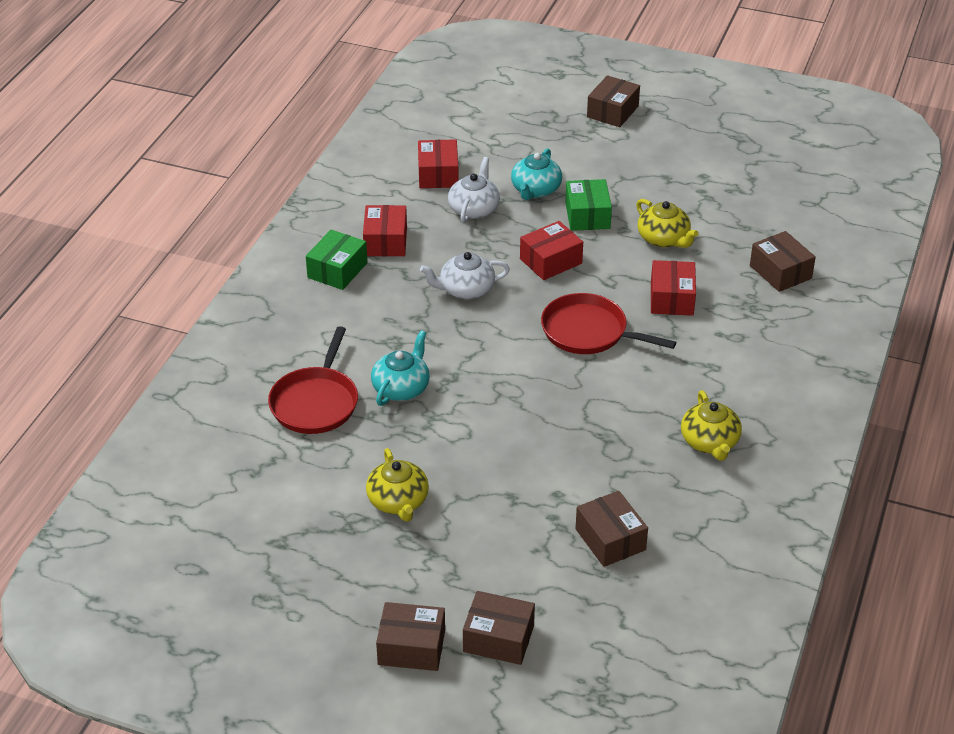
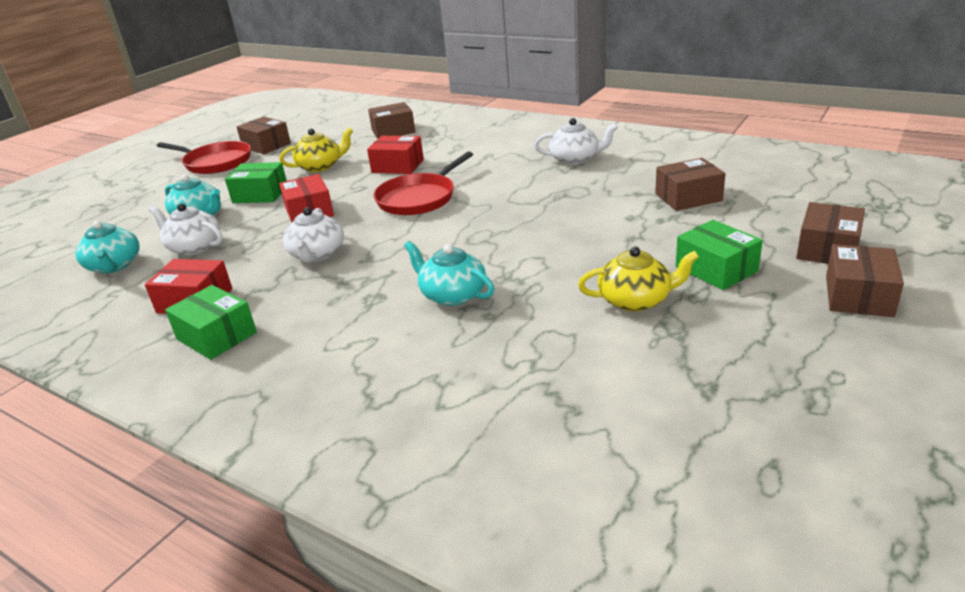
camera: 75 degrees left, 10 degrees down
(316, 403) = (453, 355): red pan -> red pan (215, 162)
(438, 174) = (114, 266): red box -> turquoise teapot
(454, 555) = (716, 269): none -> green box
(612, 111) = (129, 180): brown box -> brown box (266, 145)
(710, 442) = (575, 159): yellow teapot -> white teapot

